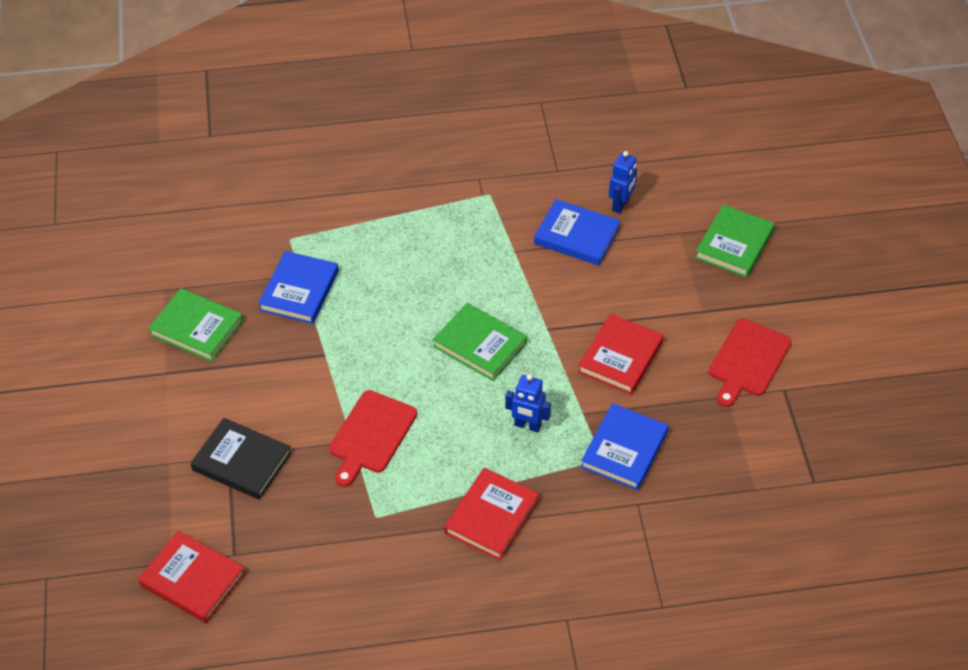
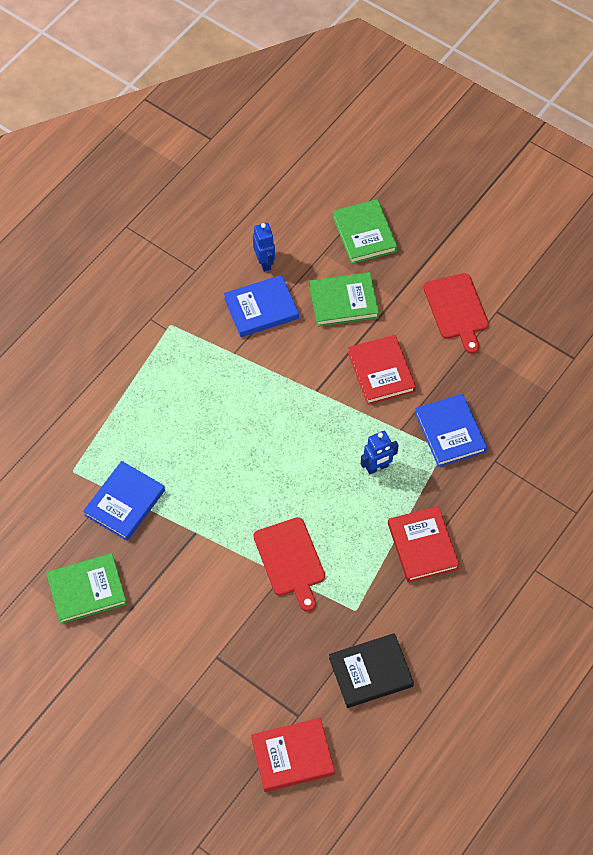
camera: 45 degrees left, 10 degrees up
(242, 461) = (230, 652): black book -> black book (370, 672)
(299, 290) = (124, 502): blue book -> blue book turned 60 degrees clockwise
(480, 345) = (287, 438): green book -> green book (343, 302)

